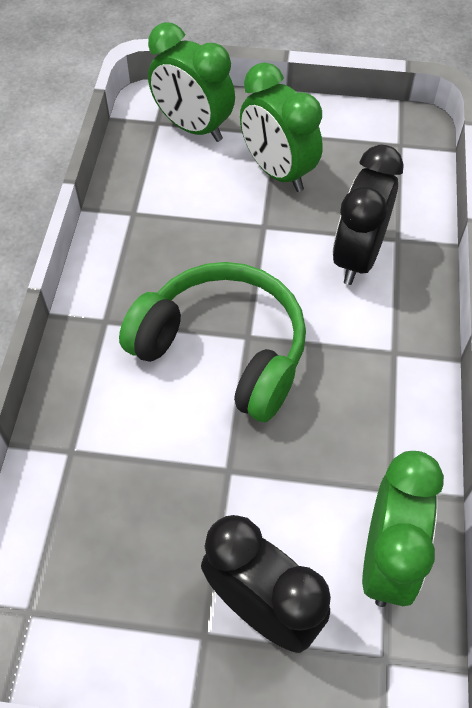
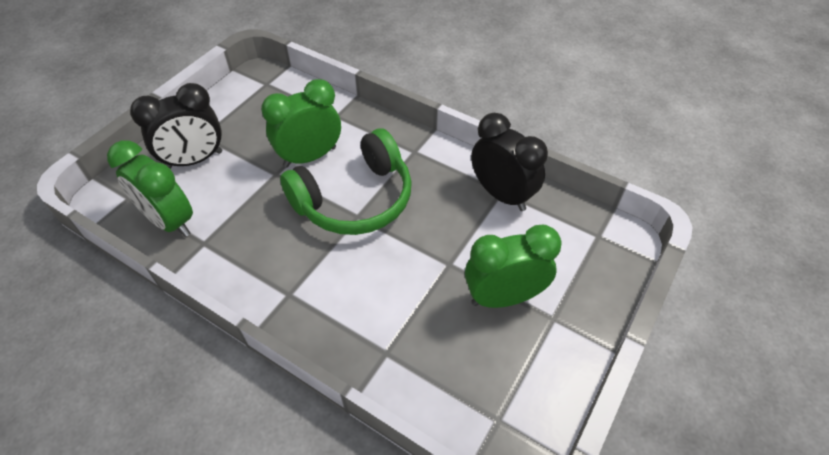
camera: 115 degrees right, 5 degrees down
(193, 128) = (582, 257): green clock -> green clock (310, 157)
(358, 257) = (383, 312): black clock -> black clock (502, 195)

